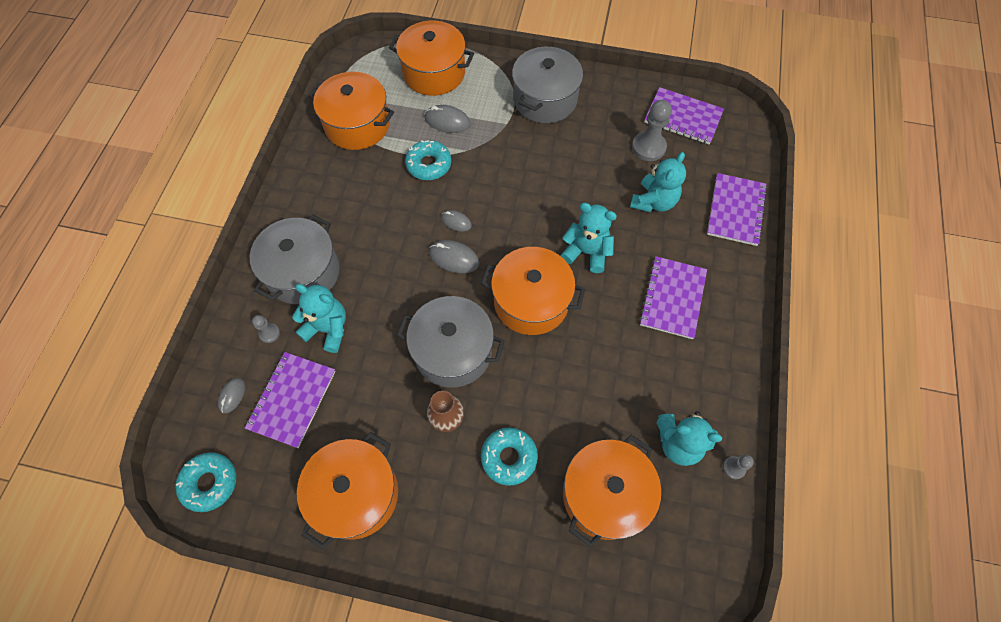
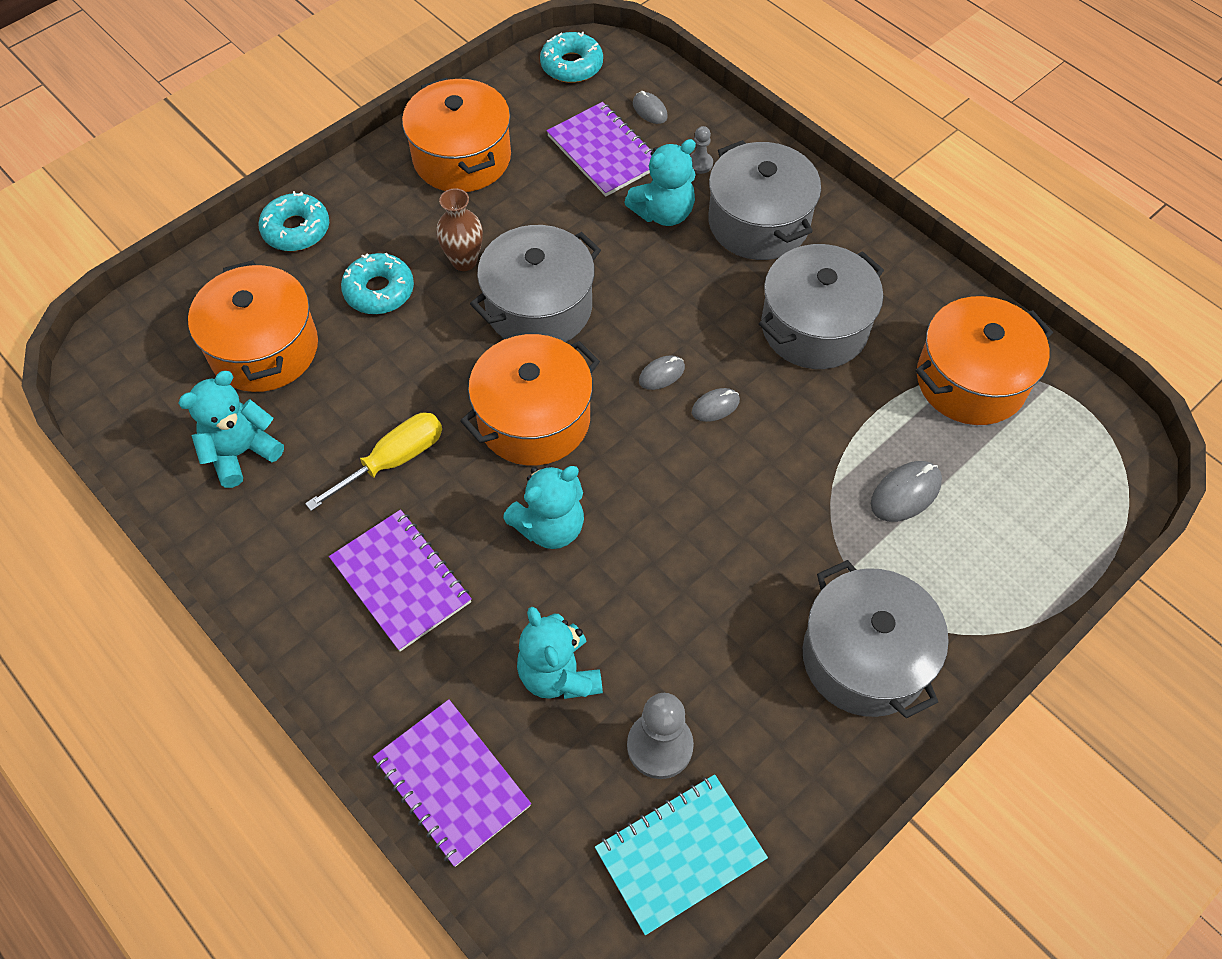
camera: 125 degrees right, 5 degrees down
(368, 205) = (814, 327): none -> grey pot
(429, 164) = (836, 427): turquoise donut -> turquoise donut (296, 229)
(434, 73) = (1024, 531): orange pot -> none
(454, 258) = (661, 374): grey mouse -> grey mouse, size x0.64
(613, 354) = (393, 460): none -> yellow screwdriver
(683, 117) = (680, 854): purple notebook -> turquoise notebook
(734, 468) = (165, 486): grey pawn -> none

